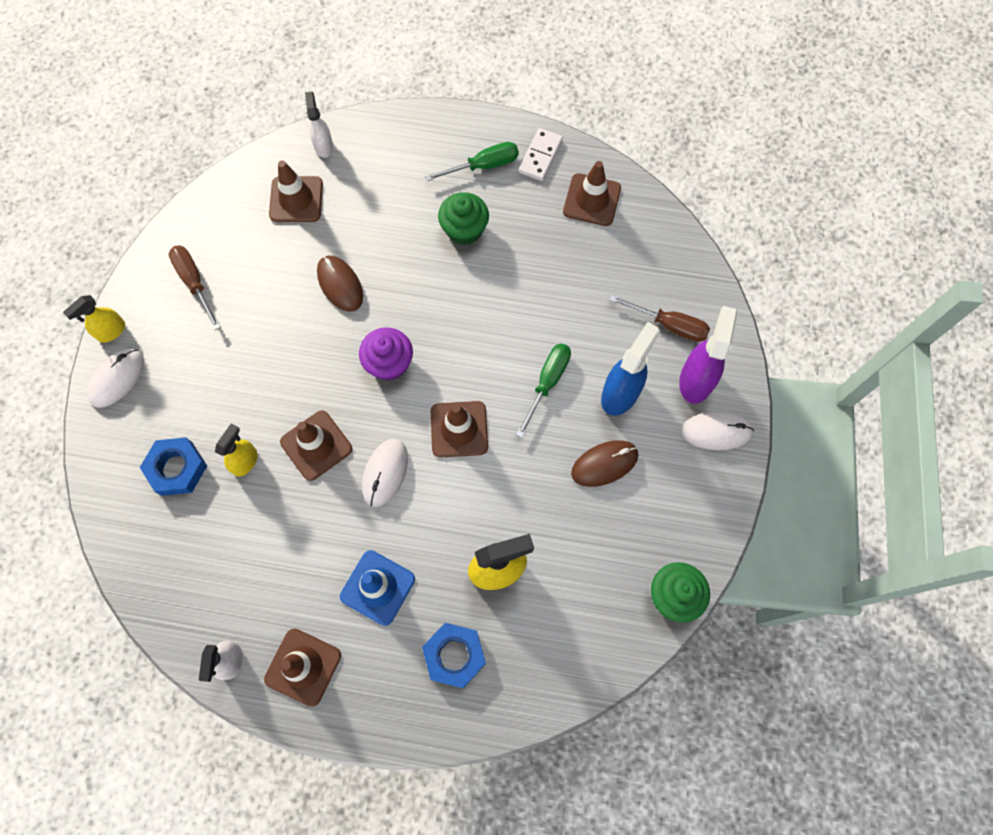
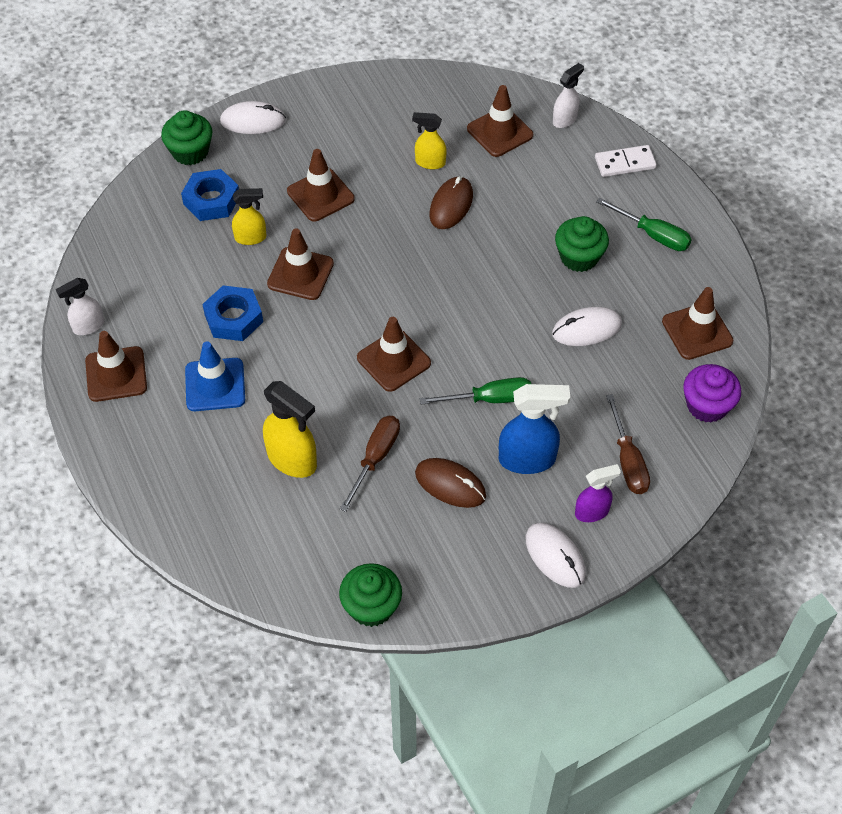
camera: 55 degrees right, 15 degrees down
(106, 453) = (190, 152): none -> green cupcake
(111, 331) = (287, 94): yellow spray bottle -> yellow spray bottle (430, 162)
(194, 282) = (370, 116): brown screwdriver -> brown screwdriver (375, 458)
(246, 376) = (320, 195): none -> brown traffic cone
(385, 473) = (314, 332): white mouse -> white mouse (586, 329)
(389, 363) = (411, 278): purple cupcake -> purple cupcake (707, 405)
(454, 655) = (198, 471): blue nut -> blue nut (234, 318)
(540, 156) = (703, 269): white domino -> white domino (625, 163)
(696, 380) = (592, 512): purple spray bottle -> purple spray bottle, size x0.61

